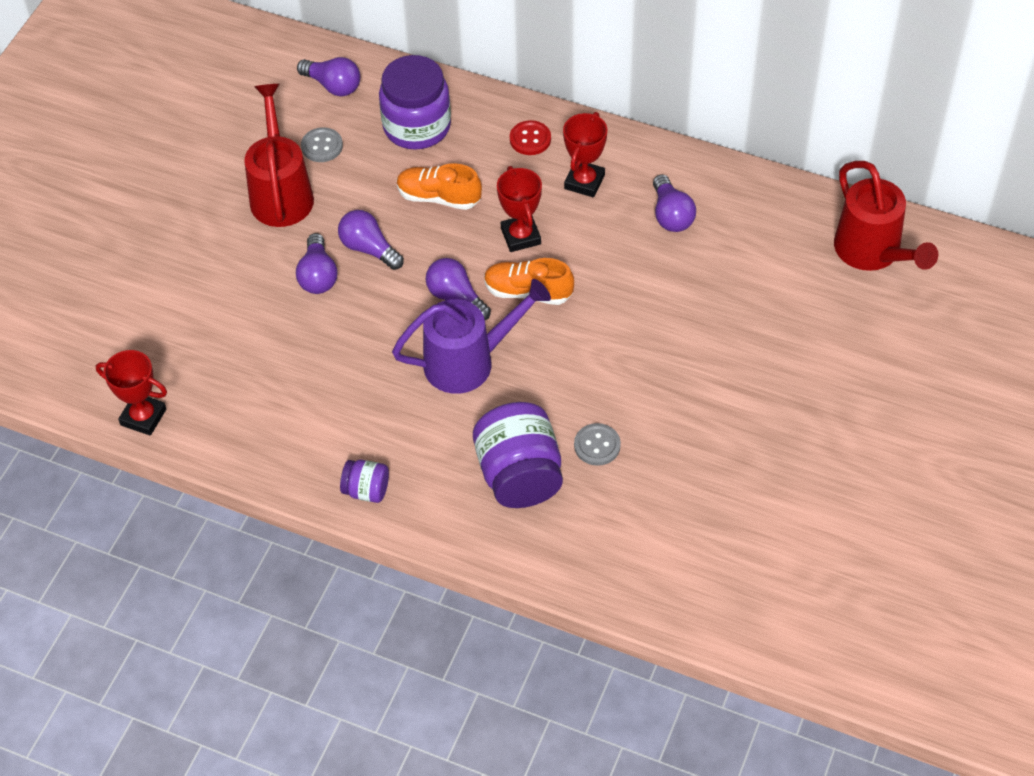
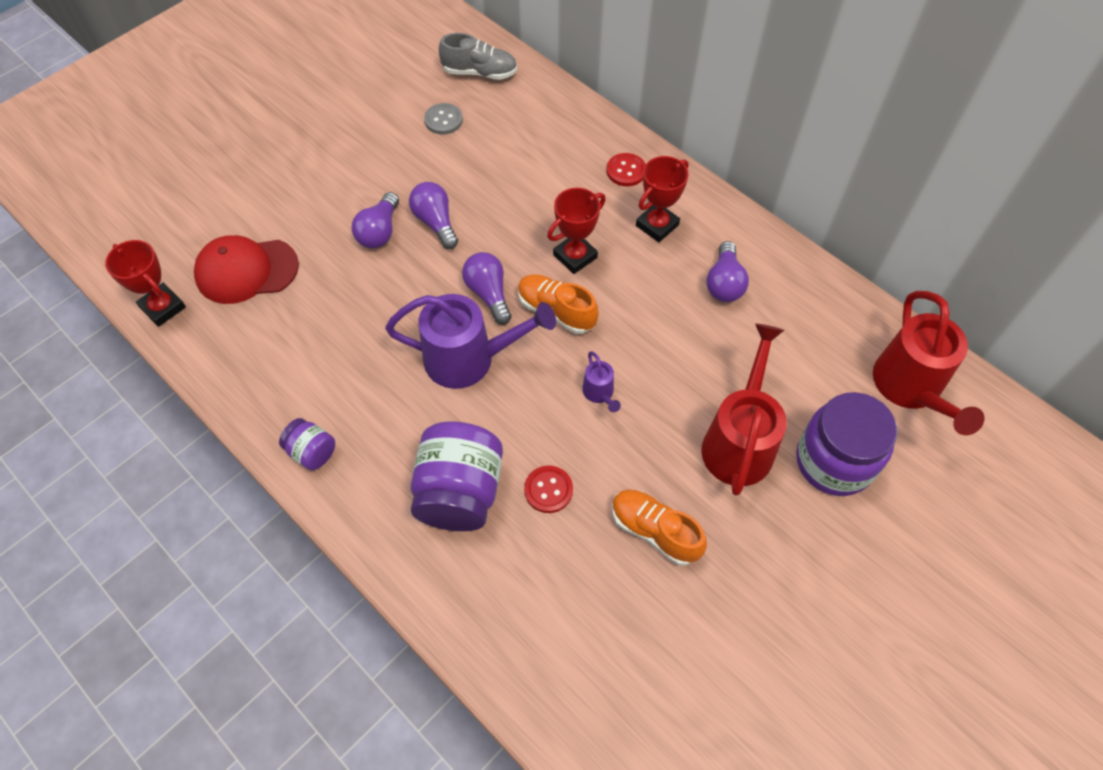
camera: 20 degrees right, 5 degrees up
(206, 356) = (246, 271): none -> red cap
(281, 192) = (388, 148): red watering can -> red watering can (739, 440)
(333, 85) = (480, 72): purple light bulb -> grey shoe
(417, 126) = (532, 128): purple jar -> purple jar (834, 461)
(439, 197) = (520, 196): orange shoe -> orange shoe (654, 531)
(520, 236) = (575, 256): red trophy -> red trophy turned 45 degrees clockwise
(597, 445) = (548, 490): grey button -> red button
(603, 350) = (600, 394): none -> purple watering can

